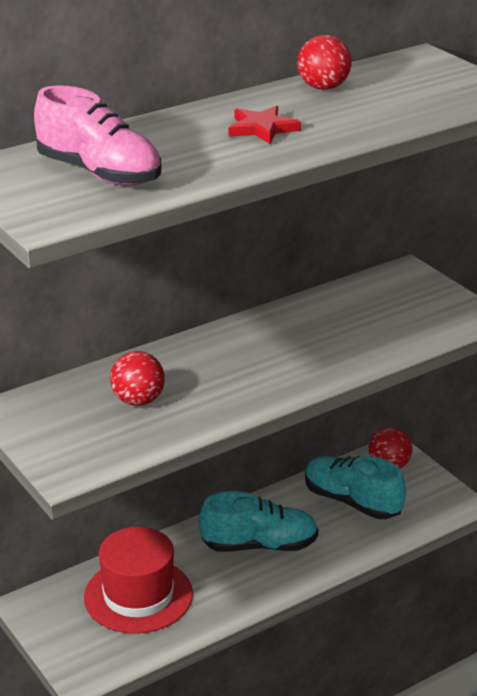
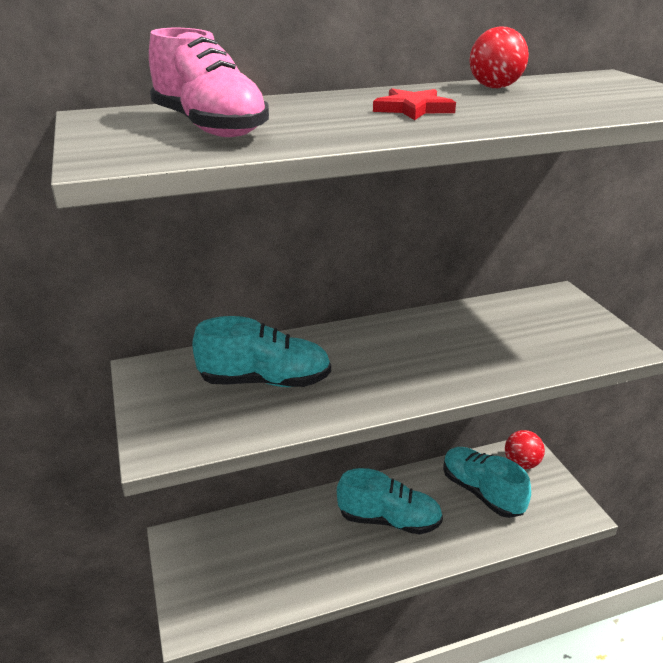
camera: 15 degrees right, 0 degrees up
(138, 401) = (265, 381): red ball -> turquoise shoe
(138, 595) = (269, 549): red hat -> none

